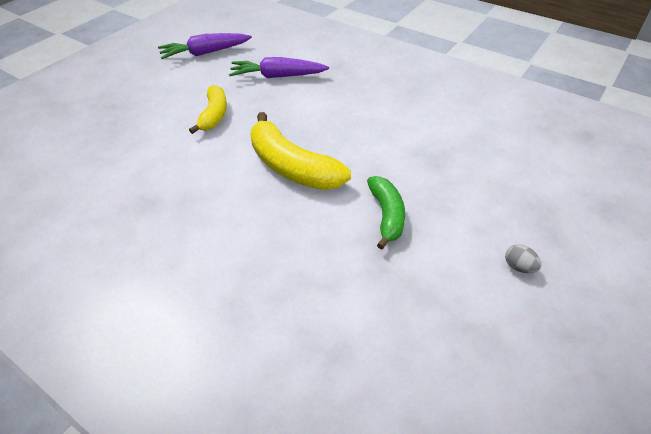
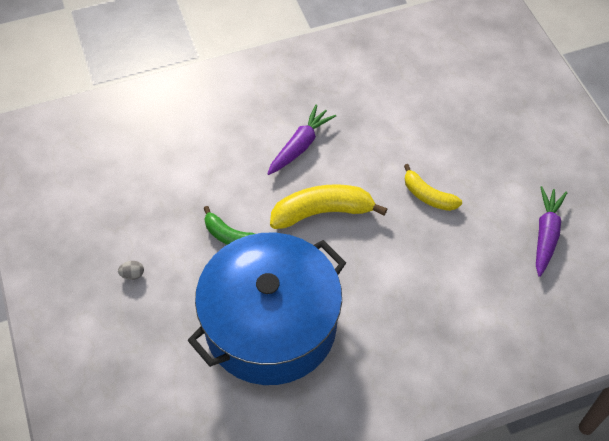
camera: 125 degrees right, 10 degrees up
(277, 76) = (457, 270): purple carrot -> purple carrot (300, 146)
(438, 141) = (270, 325): none -> blue pot

